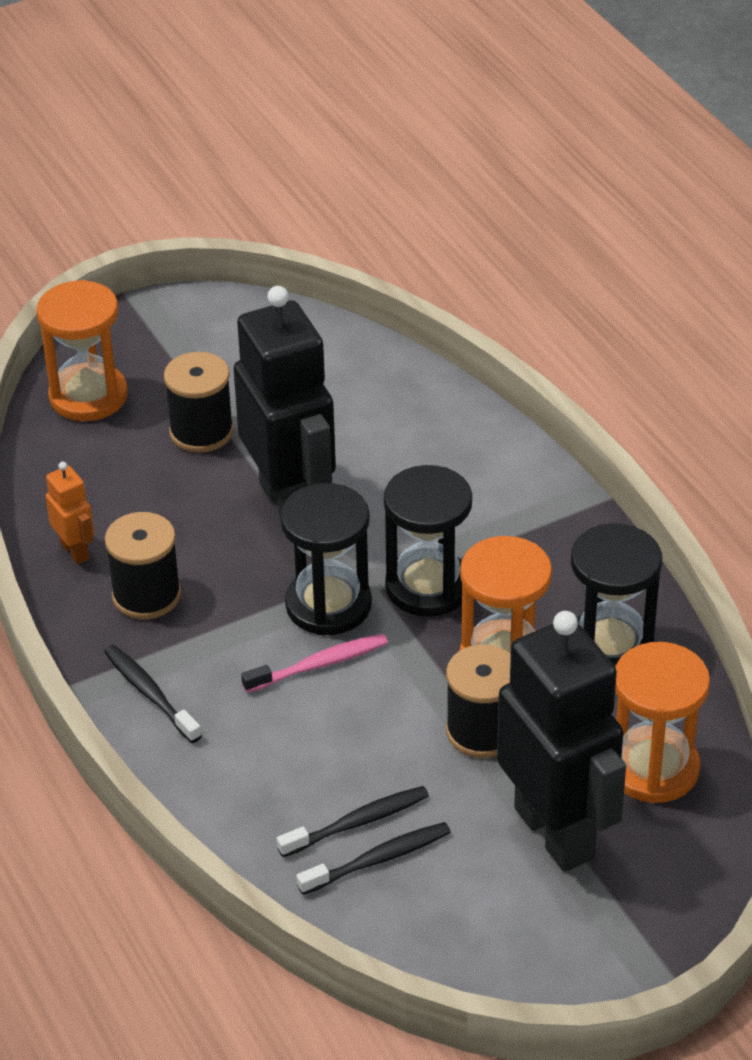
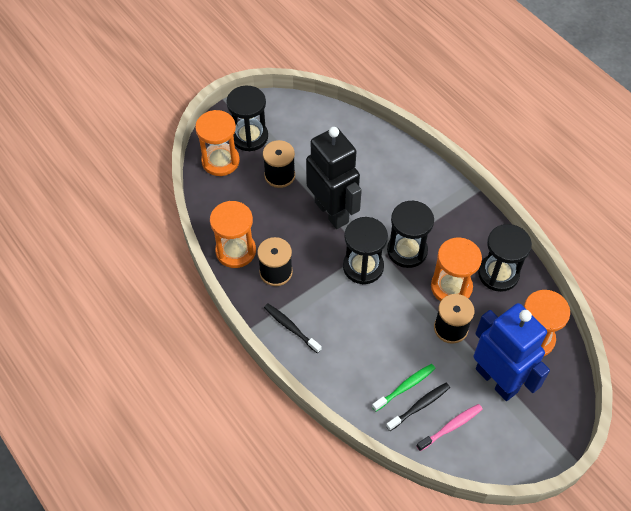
camera: 10 degrees left, 15 degrees up
(75, 551) = (235, 251): orange robot -> orange hourglass
(159, 360) = (249, 136): none -> black hourglass
(318, 665) = (366, 301): pink toothbrush -> pink toothbrush (450, 427)
(357, 823) = (405, 387): black toothbrush -> green toothbrush
(555, 832) = (497, 380): black robot -> blue robot

